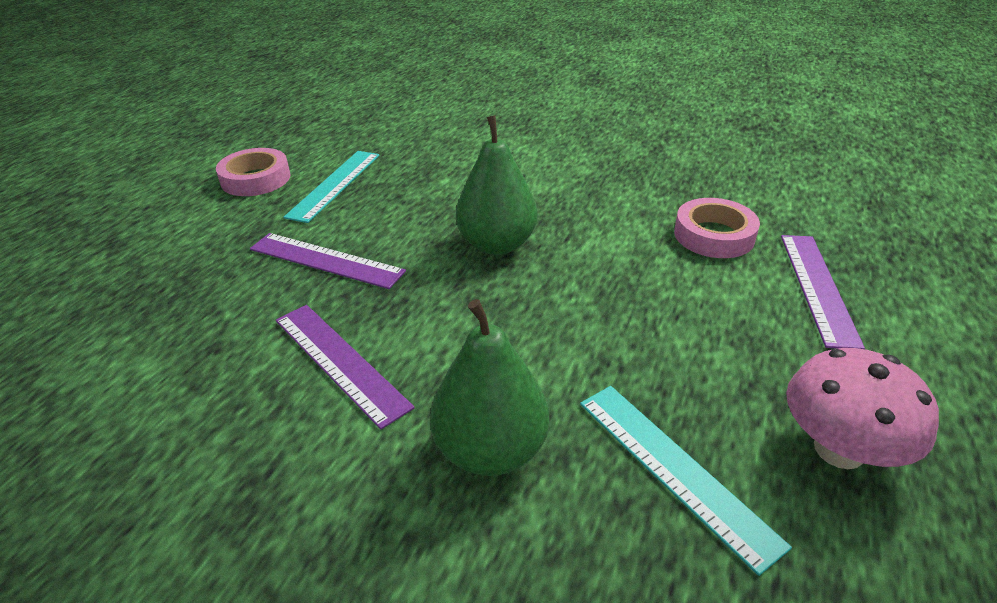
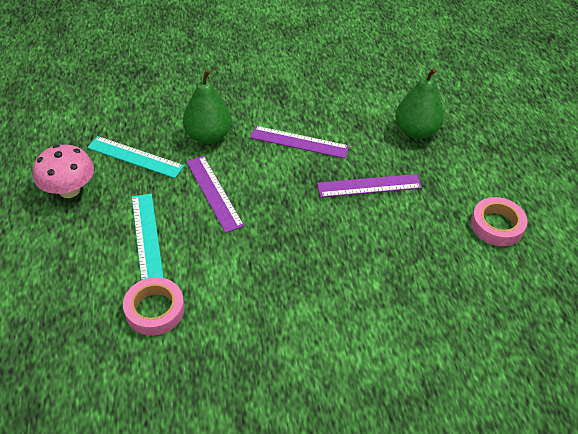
camera: 145 degrees right, 10 degrees up
(335, 184) = (441, 244): turquoise ruler -> turquoise ruler (146, 236)
(497, 244) = (287, 238): green pear -> green pear (416, 131)
(817, 287) = (80, 287): purple ruler -> purple ruler (214, 193)

